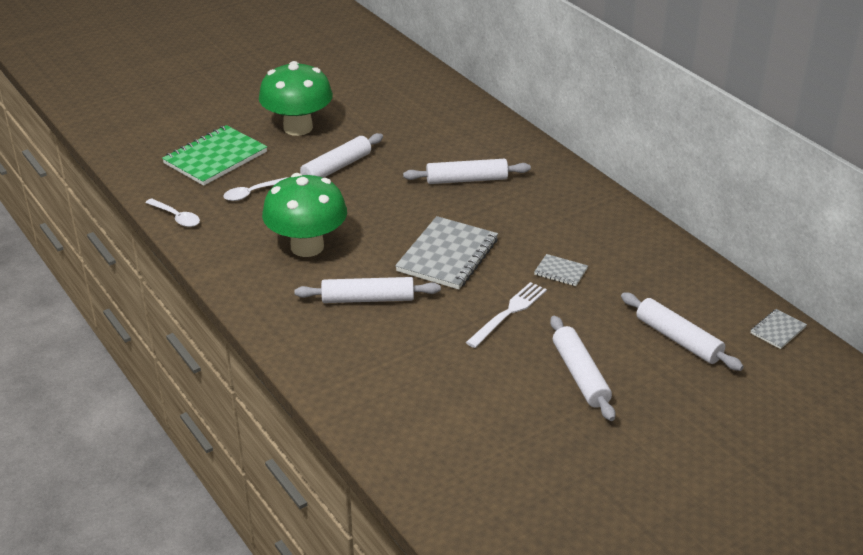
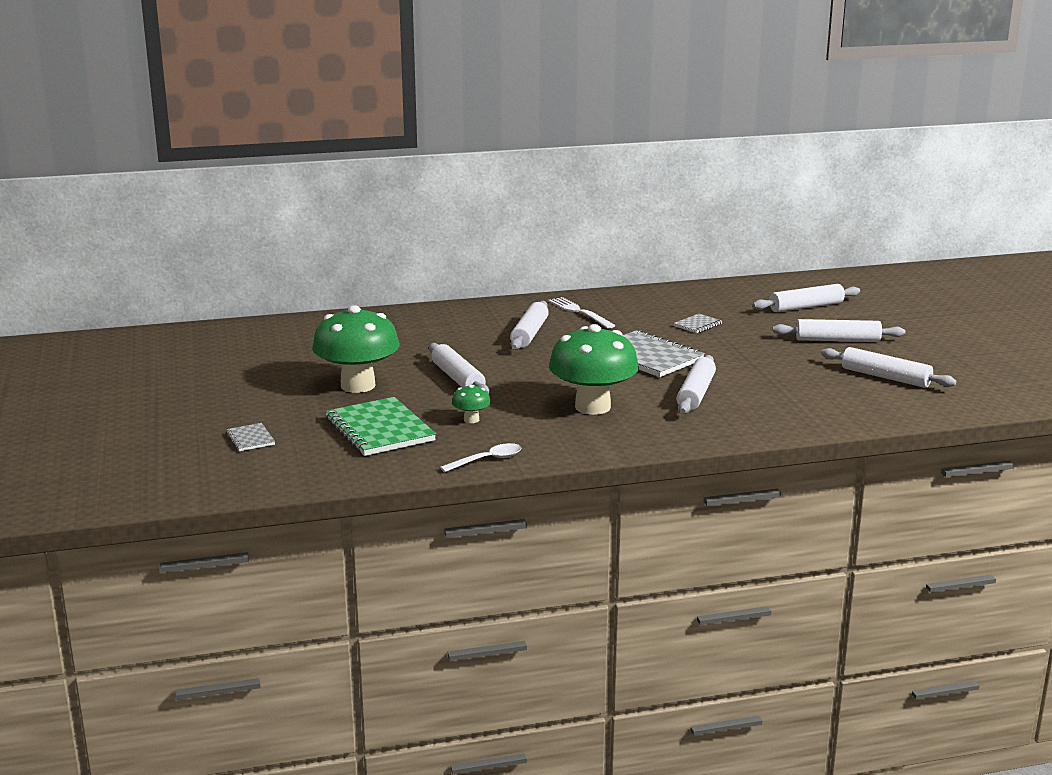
camera: 70 degrees left, 15 degrees down
(252, 193) = (471, 420): white spoon -> green mushroom
(483, 422) = (885, 377): none -> white rolling pin
(508, 313) = (745, 349): white fork -> white fork (579, 312)
(777, 330) = (808, 281): grey notebook -> grey notebook (250, 439)

